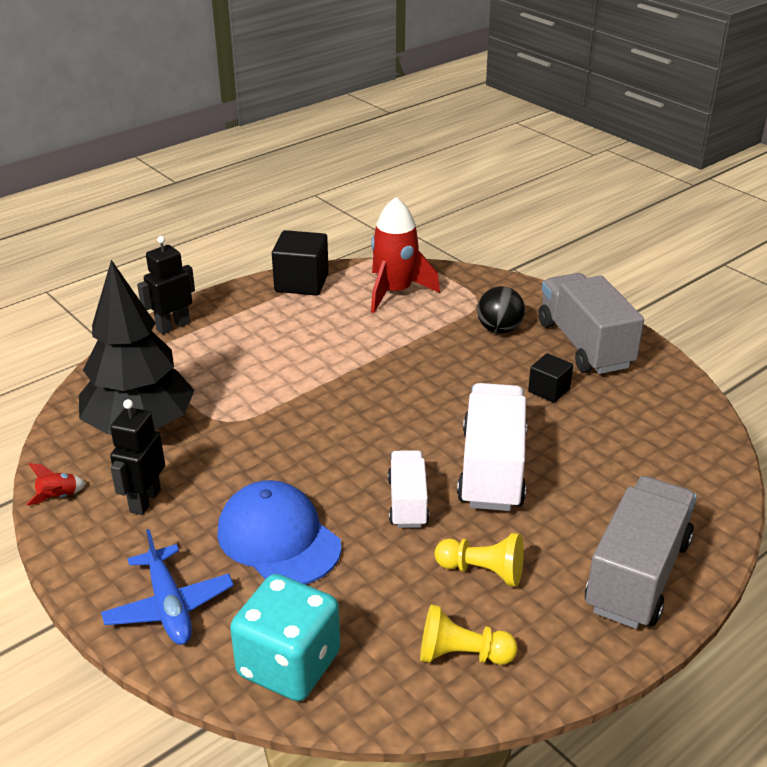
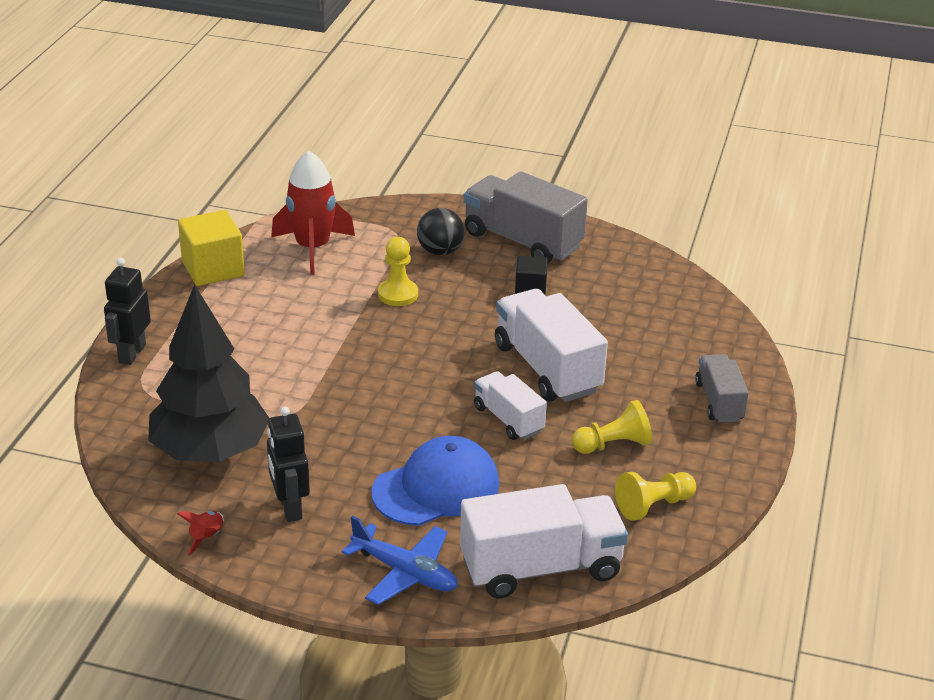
camera: 35 degrees left, 0 degrees up
(278, 539) = (436, 488): blue cap -> blue cap turned 135 degrees clockwise
(289, 664) = (541, 568): turquoise dice -> white truck
(301, 282) = (213, 269): black cube -> yellow cube
(425, 353) = (398, 294): none -> yellow pawn
(637, 575) = (719, 402): grey truck -> grey truck, size x0.58

